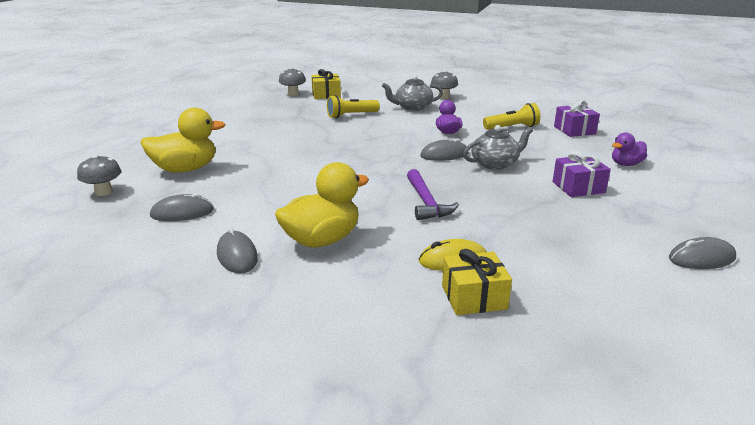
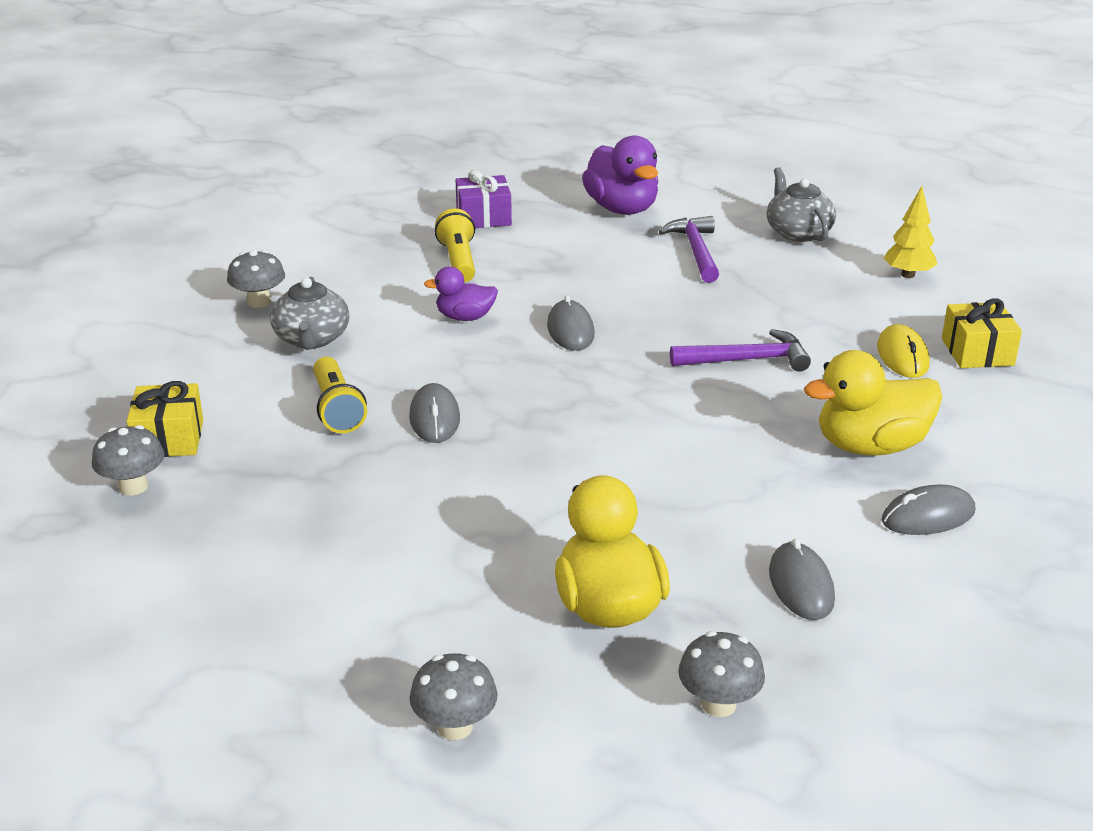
camera: 85 degrees left, 5 degrees up
(124, 146) = (455, 727): none -> grey mushroom
(322, 240) = (870, 446): yellow duck -> yellow duck turned 75 degrees counterclockwise
(495, 164) = (611, 294): grey teapot -> grey teapot (798, 232)
(578, 187) = (696, 251): purple gift -> purple hammer
(605, 272) = (908, 275): none -> yellow tree
(626, 164) = (622, 209): purple duck -> purple duck, size x1.74
(701, 258) = (868, 223): grey mouse -> grey mouse (434, 418)

